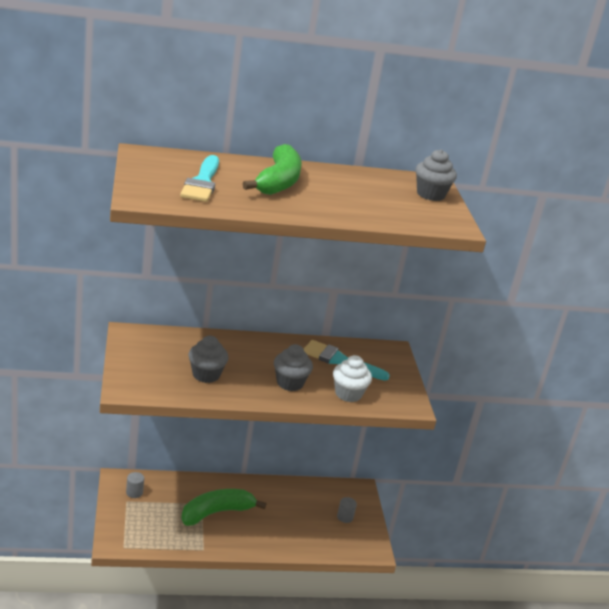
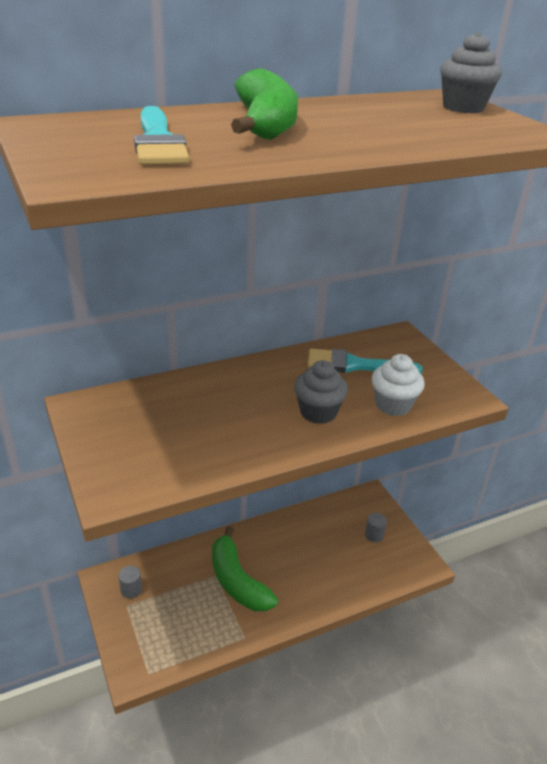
camera: 15 degrees left, 5 degrees up
(206, 375) = (209, 434): grey cupcake -> none
(216, 512) = (237, 581): green banana -> green banana turned 75 degrees counterclockwise

